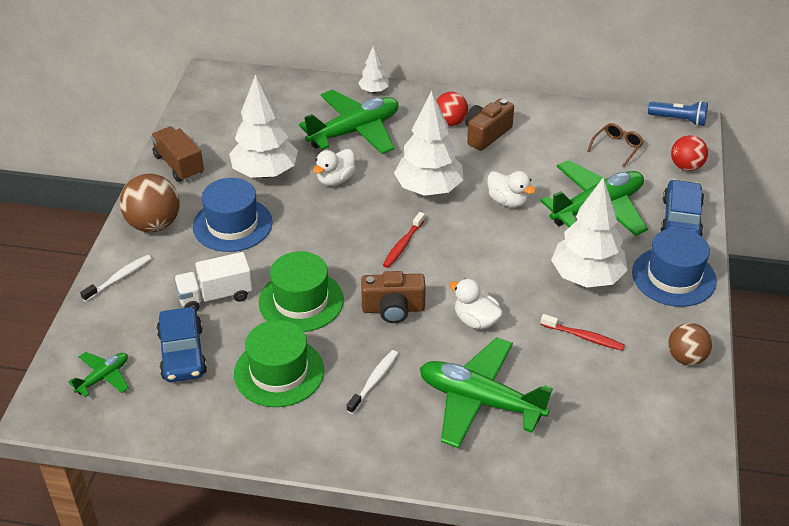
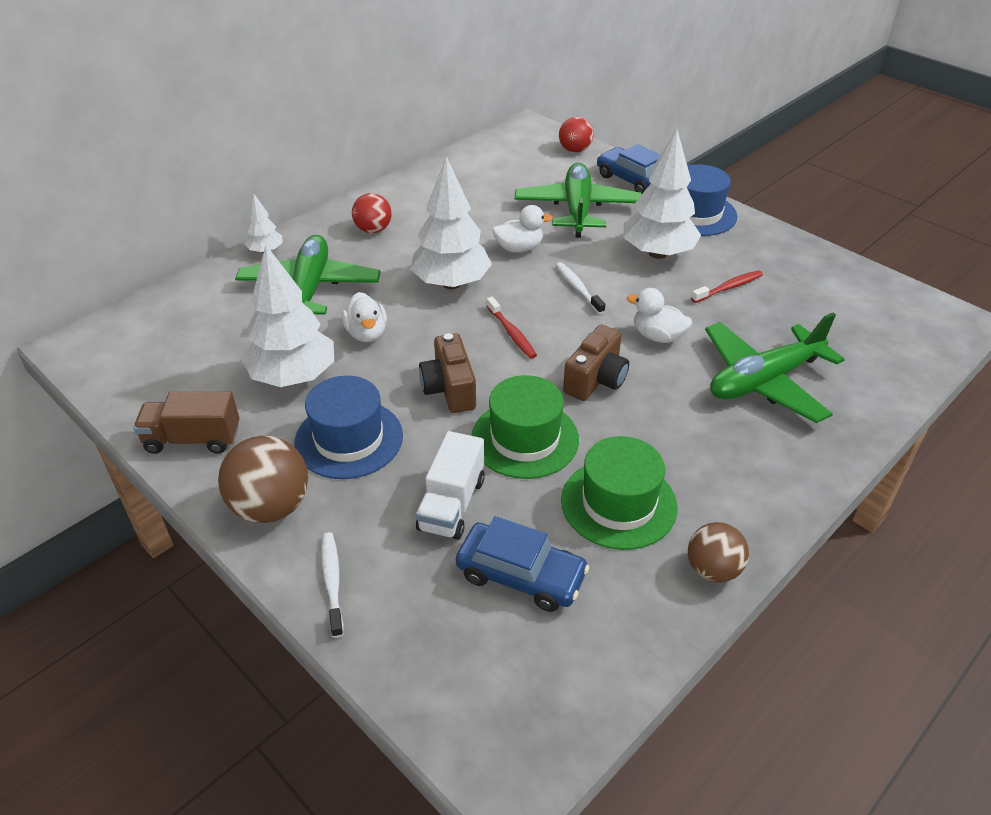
camera: 55 degrees left, 0 degrees up
(103, 377) = (498, 675): green plane -> none
(374, 381) = (687, 437): white toothbrush -> white toothbrush (578, 288)
(476, 321) = (657, 336): white duck -> white duck turned 45 degrees clockwise
(486, 134) = (416, 219): brown camera -> brown camera (449, 389)
(617, 147) = (515, 167): brown glasses -> none
(679, 120) = (516, 128): blue flashlight -> none
(686, 358) = (792, 251): brown ball -> brown ball (712, 569)

